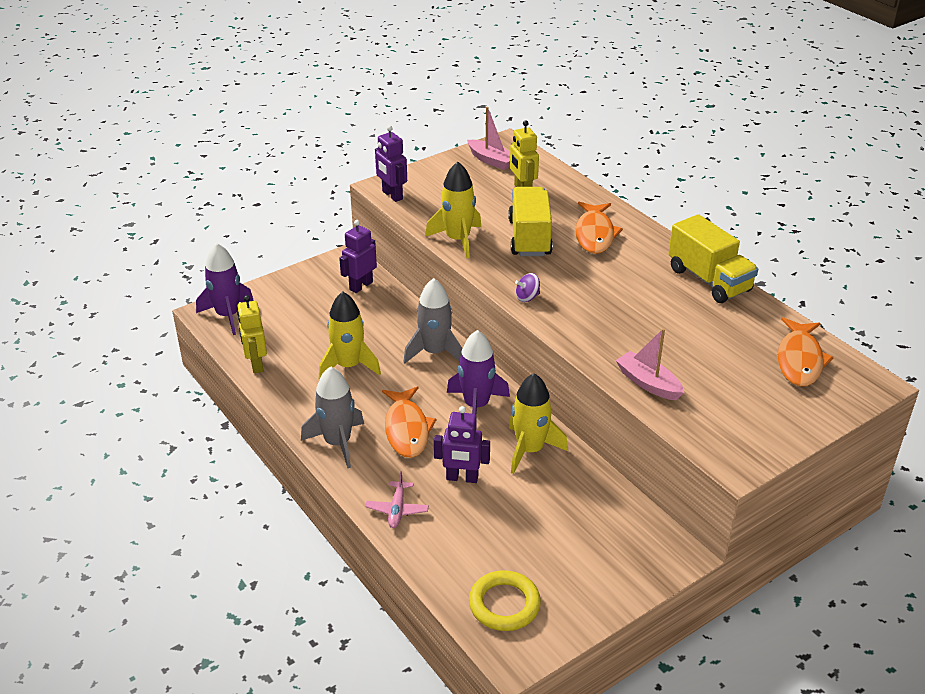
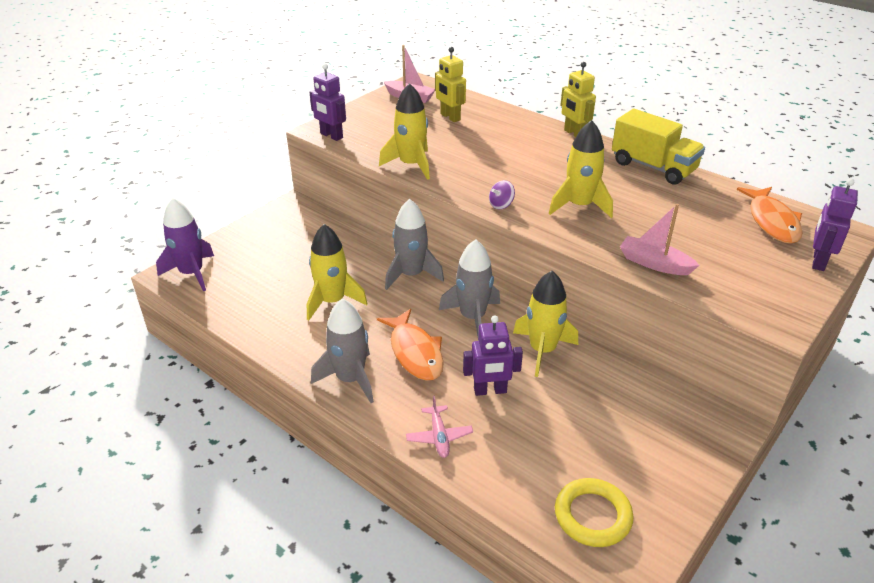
camera: 15 degrees left, 0 degrees up
(256, 364) = (237, 315): yellow robot -> yellow robot (574, 134)
(361, 286) = (316, 226): purple robot -> purple robot (818, 261)
(476, 405) = (472, 317): purple rocket -> grey rocket
(529, 238) = (476, 154): yellow truck -> none
(595, 234) = (533, 144): orange fish -> none
(606, 311) = (579, 206): none -> yellow rocket

